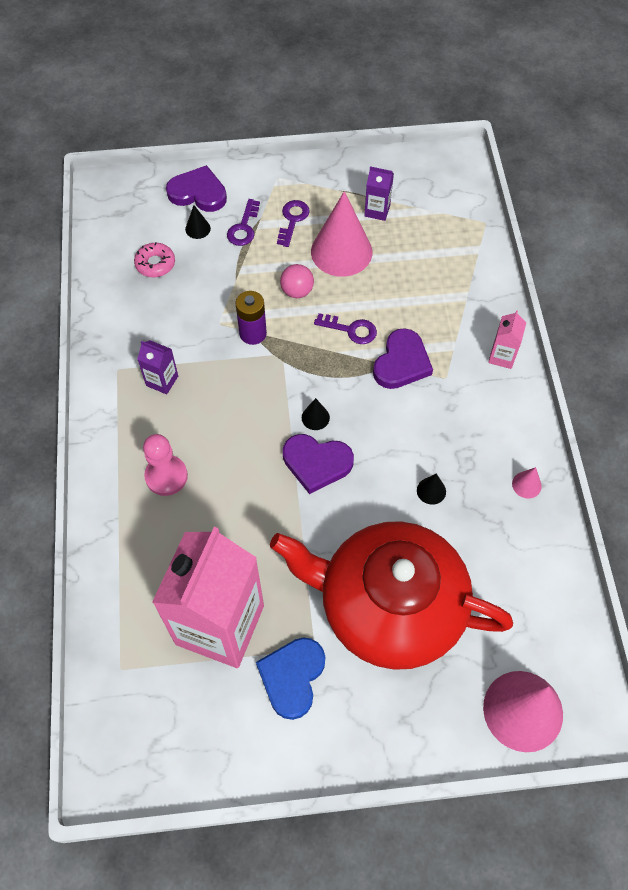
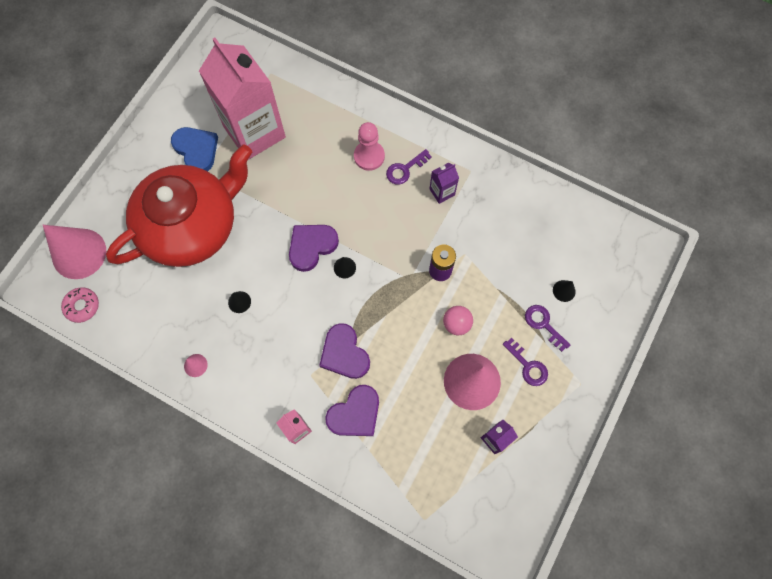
camera: 125 degrees right, 10 degrees up
(155, 264) = (548, 242): pink donut -> pink donut (82, 306)
(198, 193) = (601, 312): purple heart -> purple heart (355, 413)
(351, 330) = (396, 338): purple key -> purple key (405, 169)

